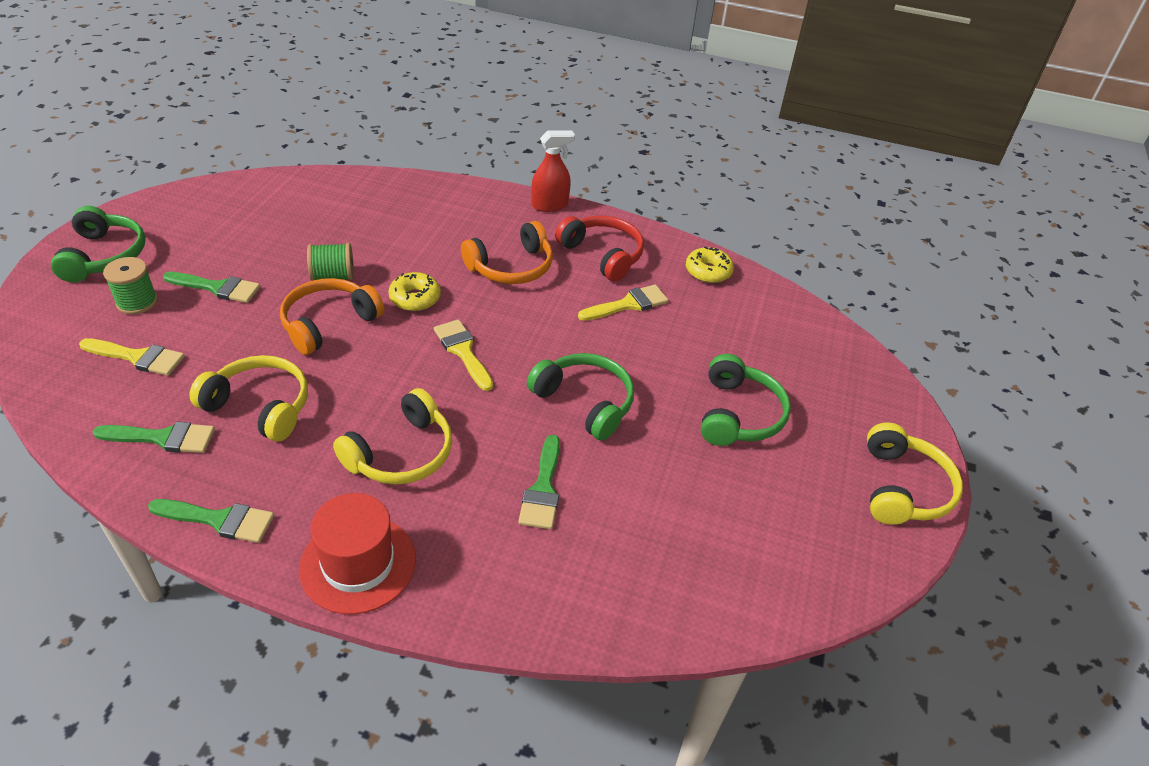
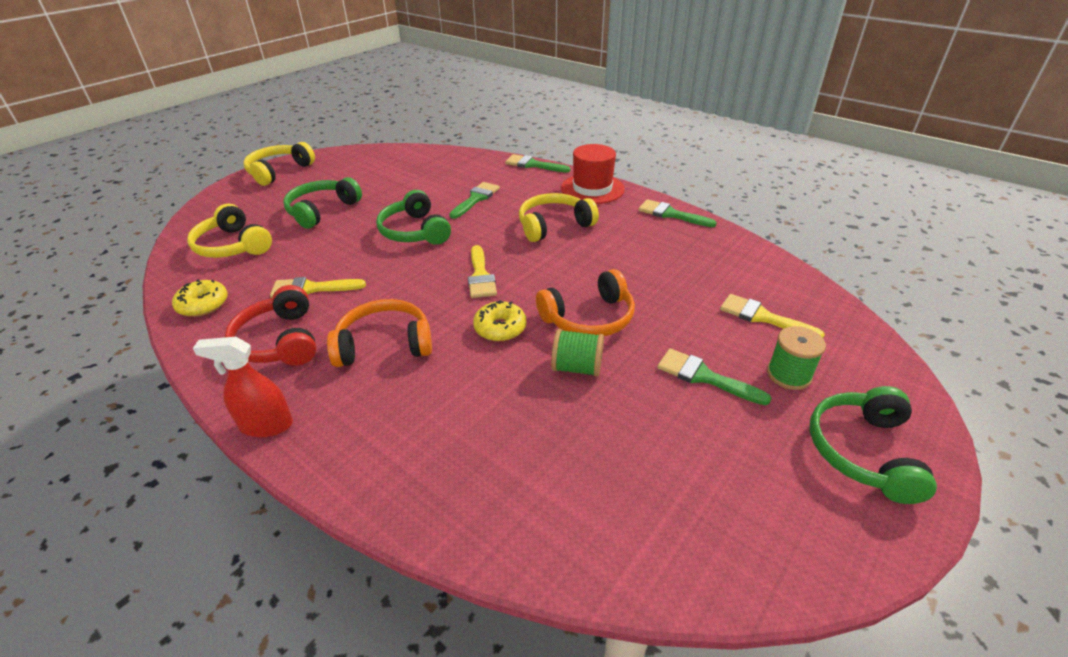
camera: 155 degrees left, 5 degrees down
(163, 438) = (719, 257): green brush -> green brush (533, 165)
(260, 406) = (650, 265): yellow headphones -> yellow headphones (233, 246)

